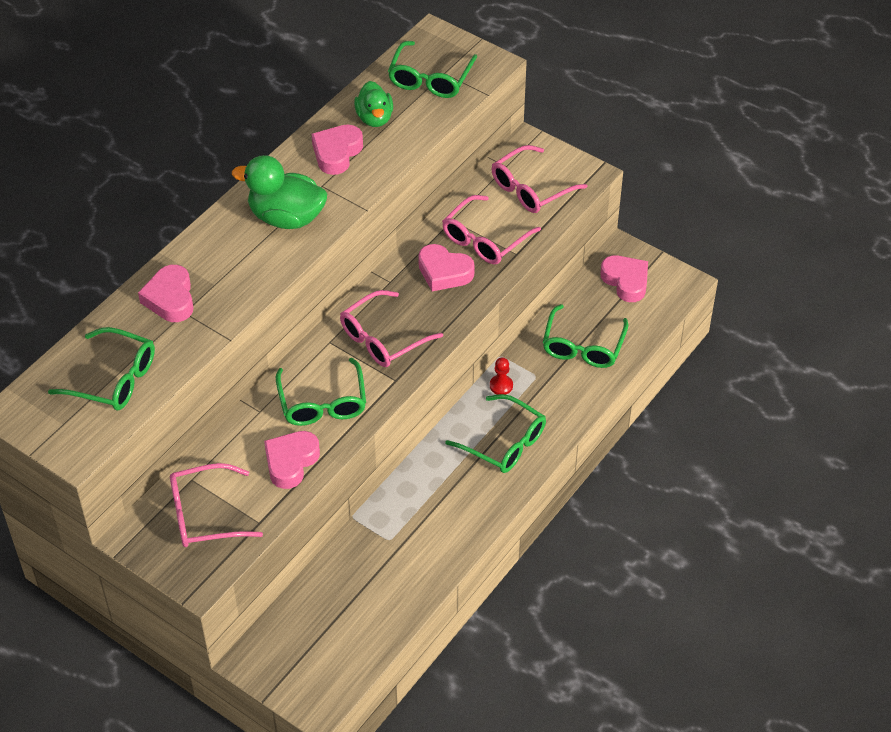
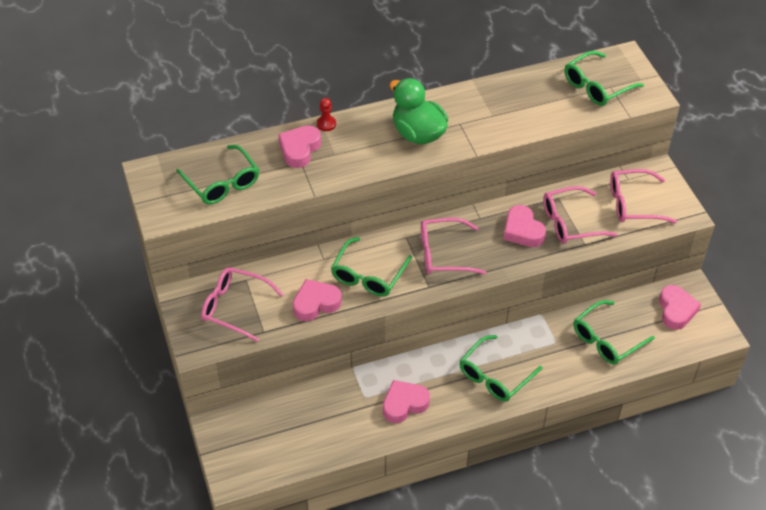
camera: 35 degrees right, 0 degrees up
(337, 153) = (488, 106): pink heart -> pink heart (404, 404)
(374, 118) = (534, 95): green duck -> none
(501, 386) = (525, 335): red pawn -> red pawn (326, 124)
(504, 442) = (495, 376): green glasses -> green glasses turned 60 degrees clockwise

